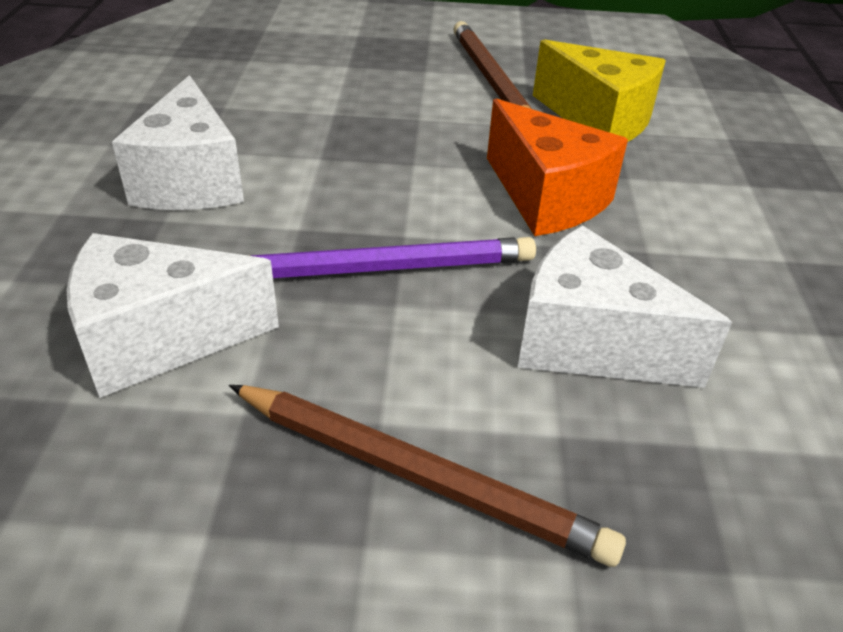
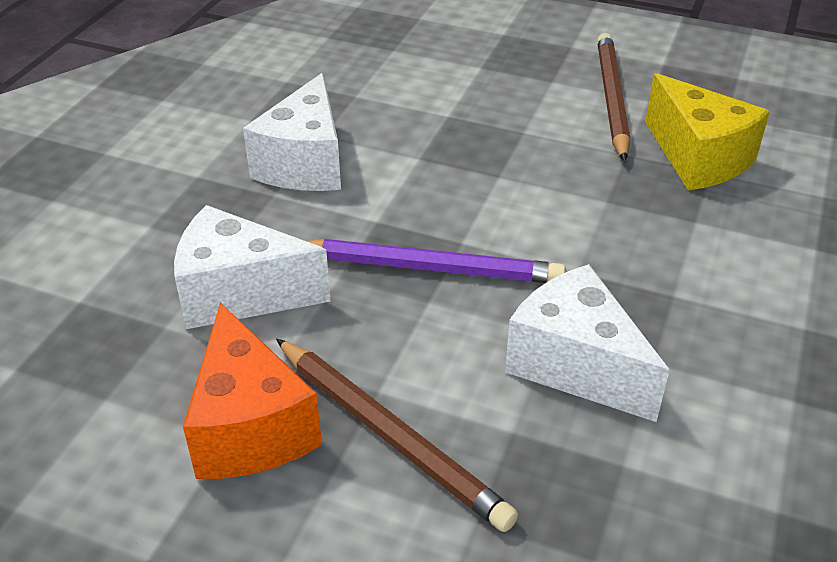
camera: 20 degrees right, 0 degrees up
(547, 198) = (605, 229): orange cheese -> orange cheese (250, 427)

